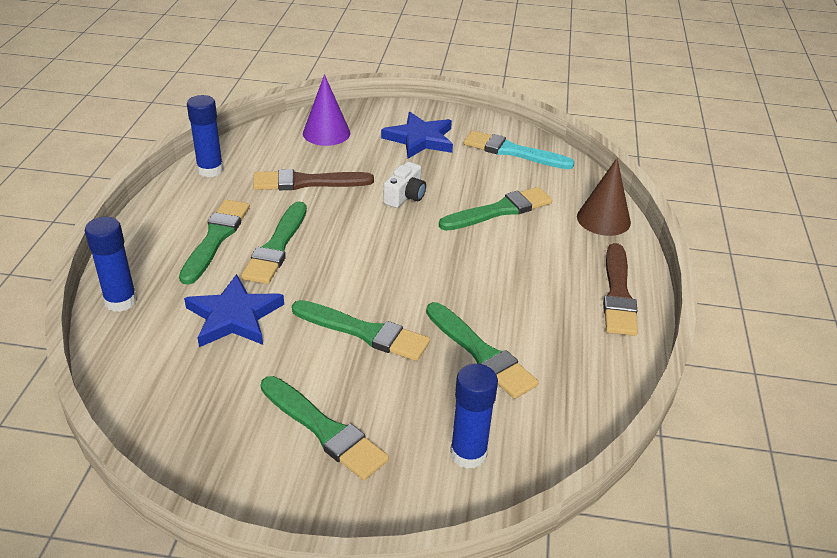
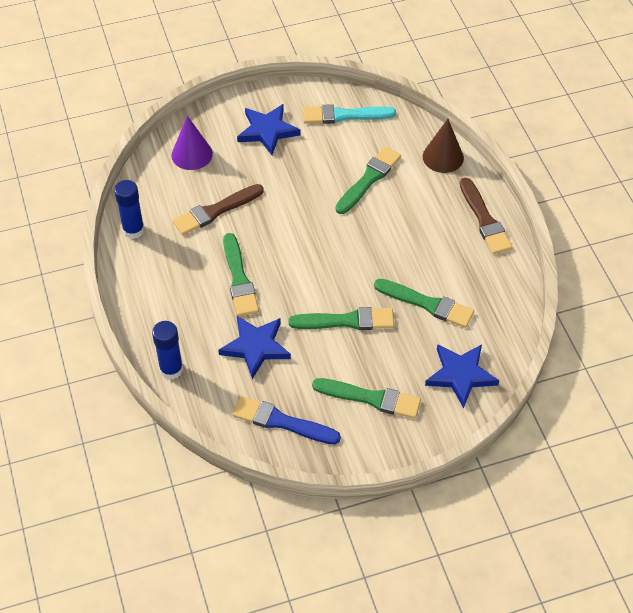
camera: 25 degrees left, 15 degrees up
(189, 408) = (281, 422): none -> blue brush
(215, 238) = (191, 291): green brush -> none
(405, 196) = (295, 194): white camera -> none
(468, 454) = (460, 375): blue glue stick -> blue star

